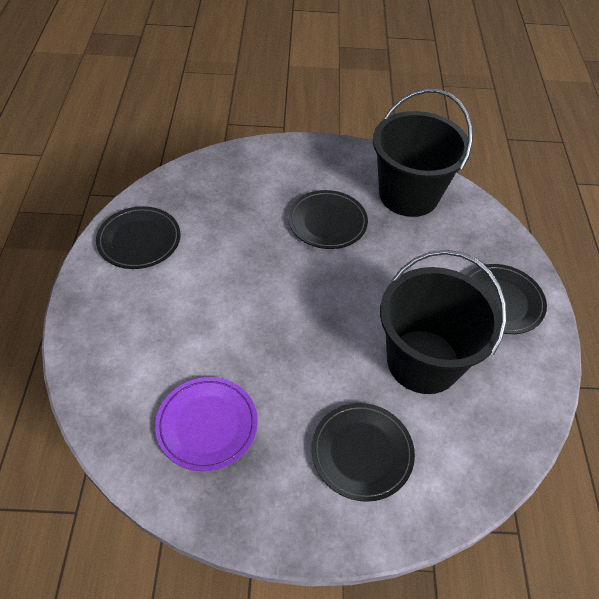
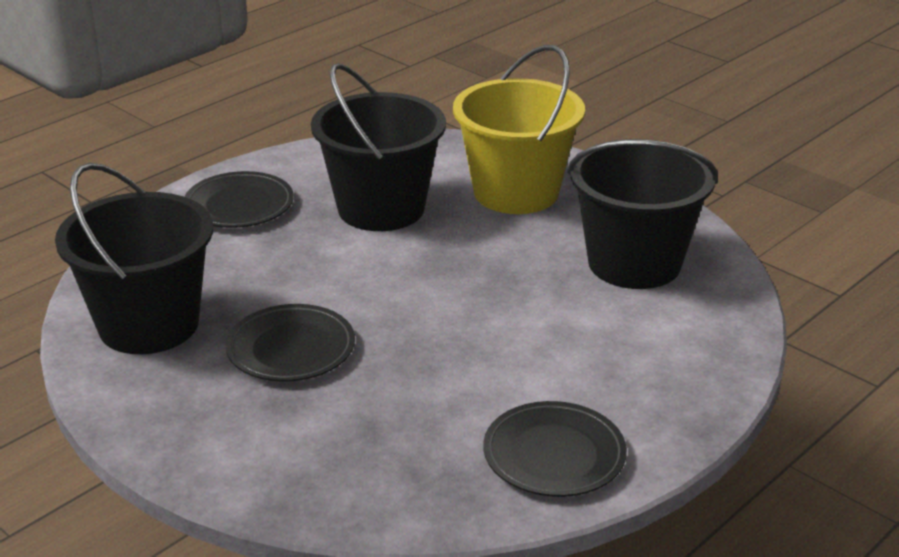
camera: 135 degrees left, 20 degrees down
(207, 425) = (634, 263): purple plate -> black bucket
(362, 453) = (516, 192): black plate -> yellow bucket

